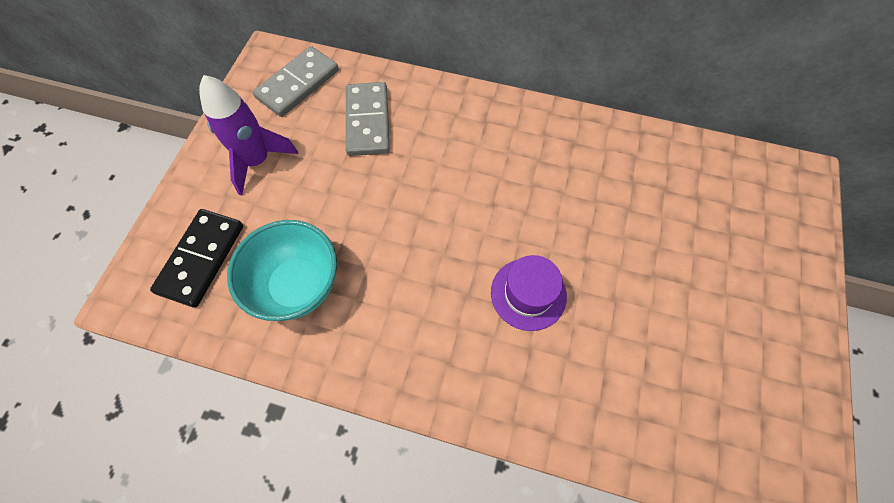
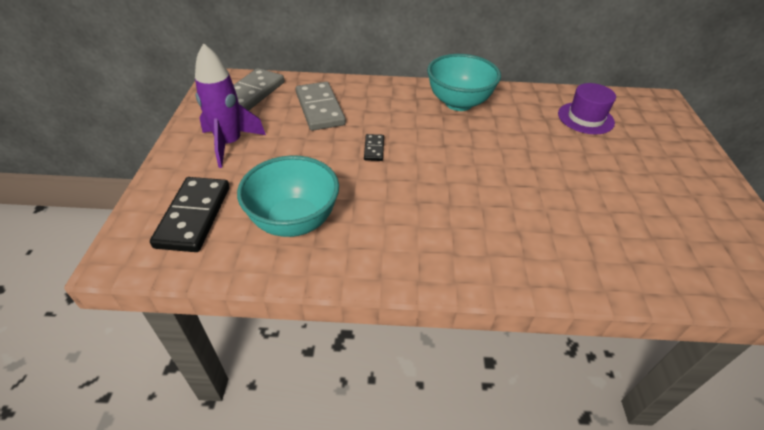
camera: 15 degrees left, 20 degrees down
(410, 196) = (374, 149): none -> black domino
(528, 294) = (499, 195): purple hat -> purple hat (585, 118)
(534, 138) = (458, 103): none -> turquoise bowl

